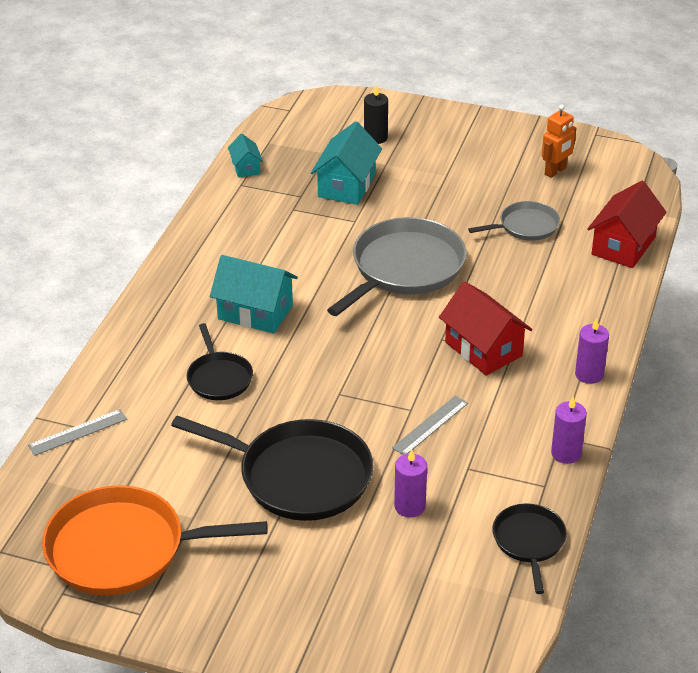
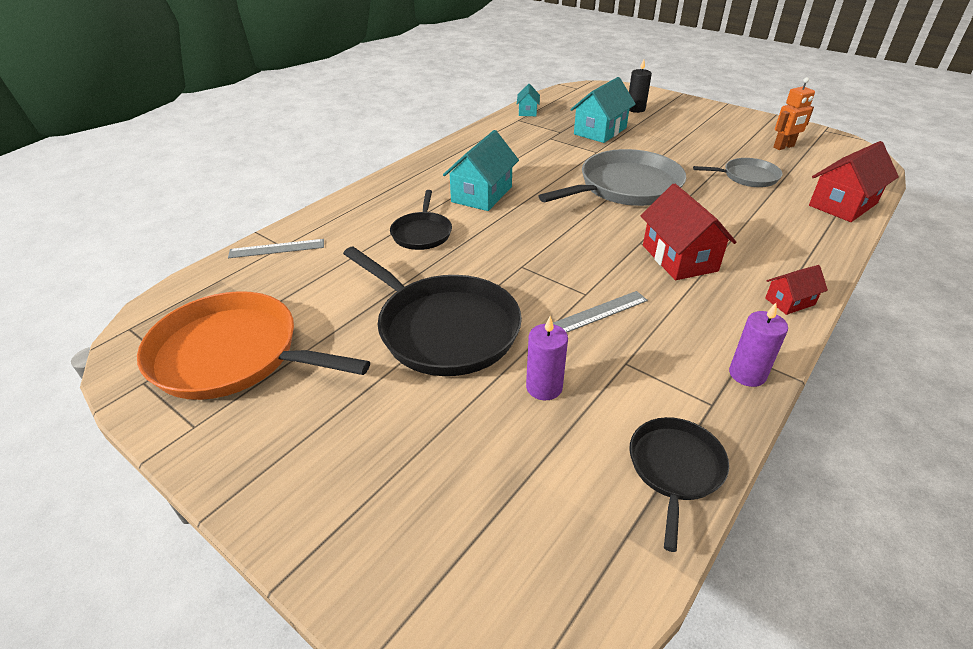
camera: 20 degrees right, 0 degrees up
(255, 312) = (482, 194): turquoise house -> turquoise house turned 75 degrees clockwise
(589, 374) = (790, 301): purple candle -> red house

